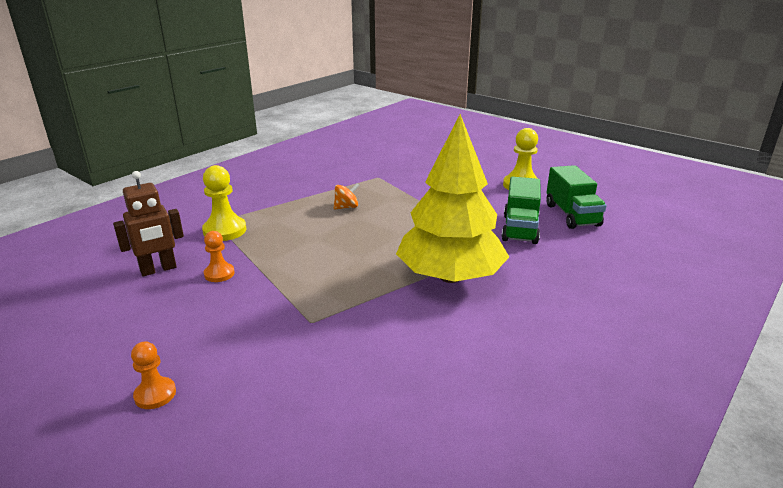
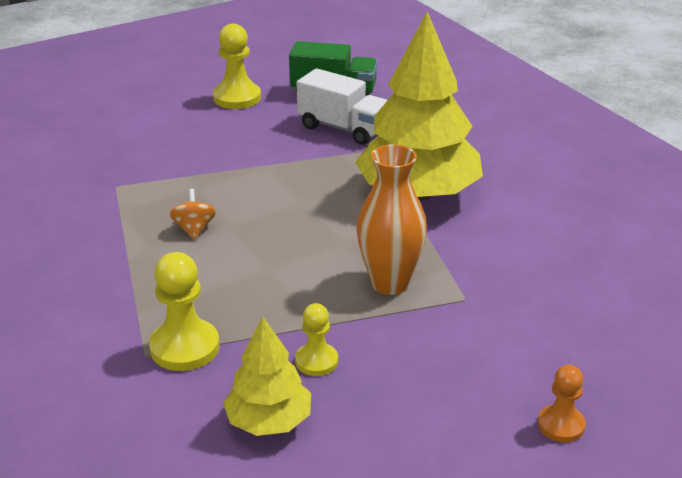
camera: 70 degrees left, 5 degrees up
(158, 269) = (269, 421): brown robot -> yellow tree
(219, 274) = (316, 361): orange pawn -> yellow pawn
(318, 285) = (390, 283): none -> orange vase
(520, 229) = (343, 128): green truck -> white truck

